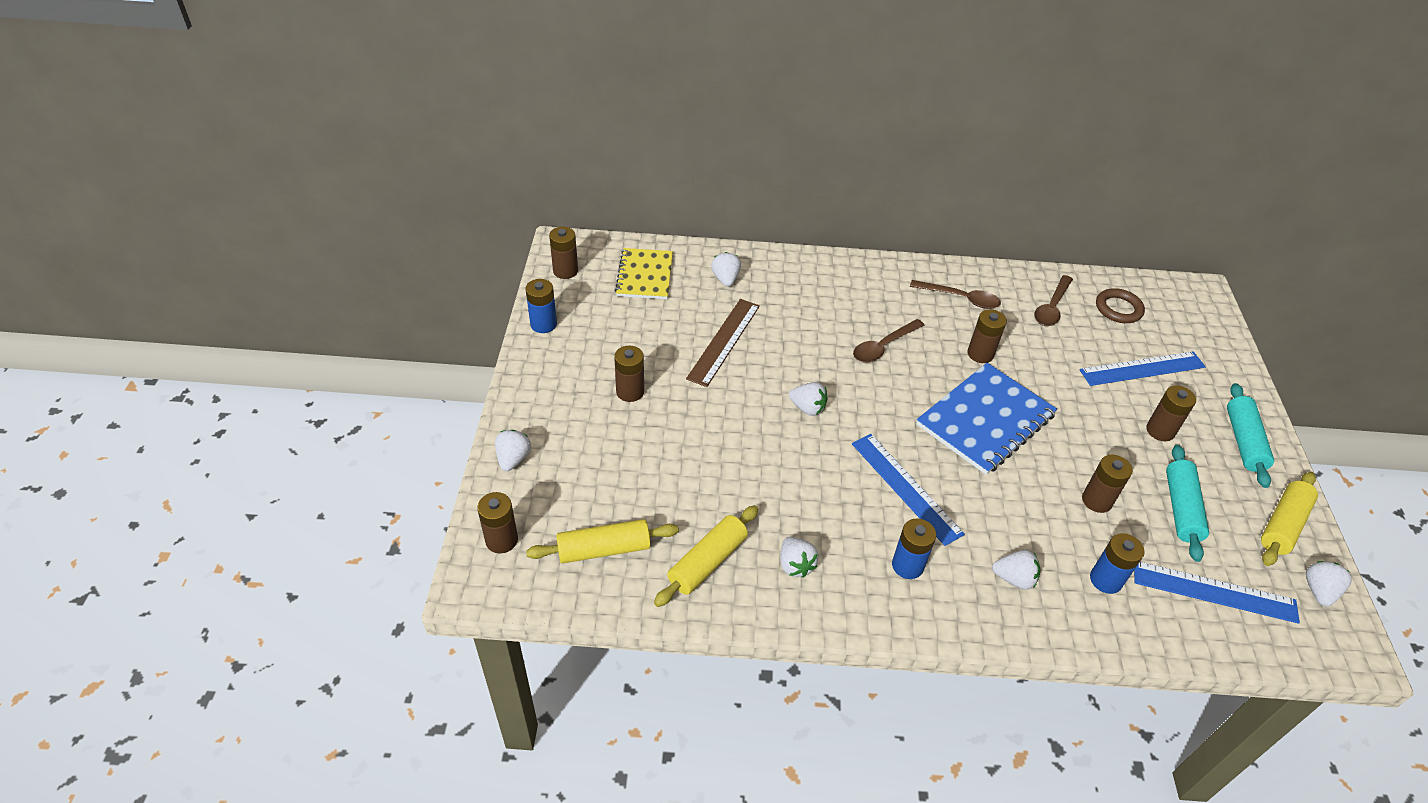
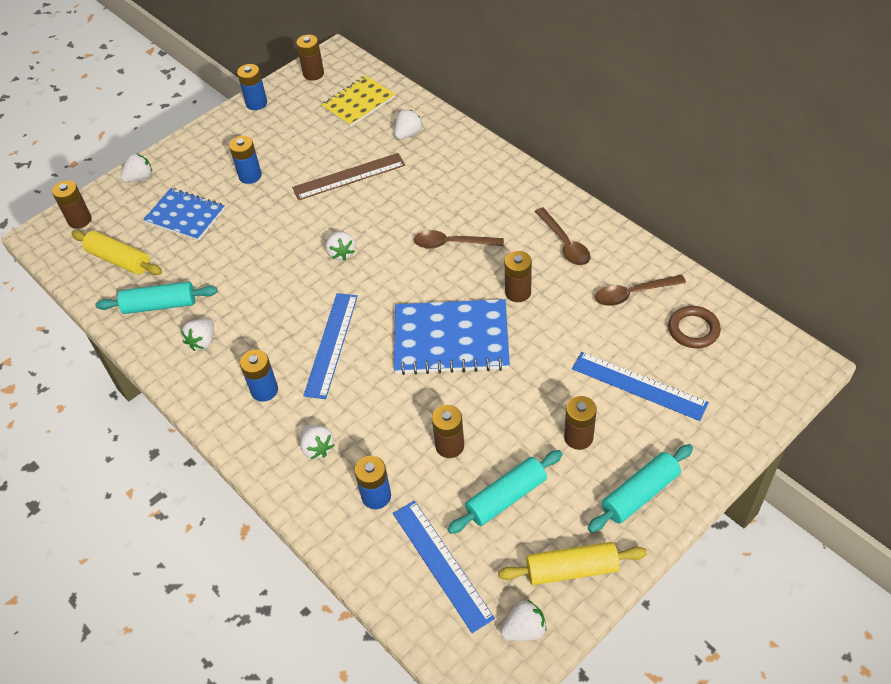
camera: 50 degrees right, 5 degrees up
(615, 465) = (185, 216): none -> blue notebook
(630, 392) = (250, 176): brown battery -> blue battery
(707, 562) = (160, 305): yellow rolling pin -> turquoise rolling pin

